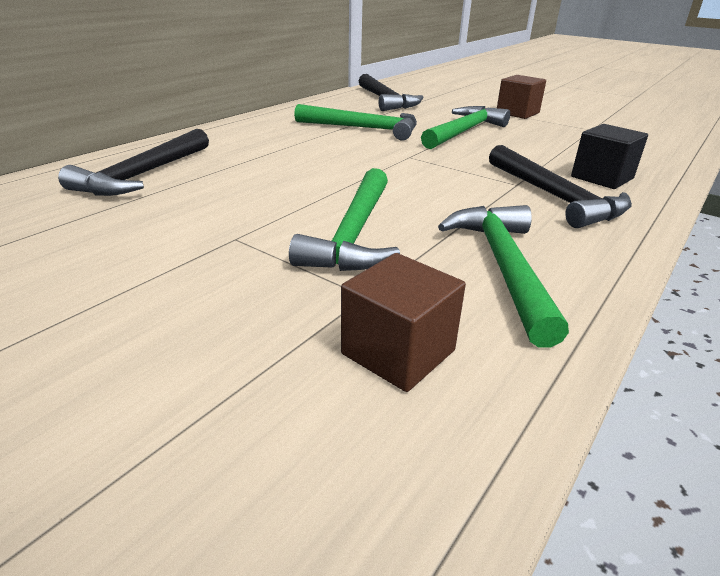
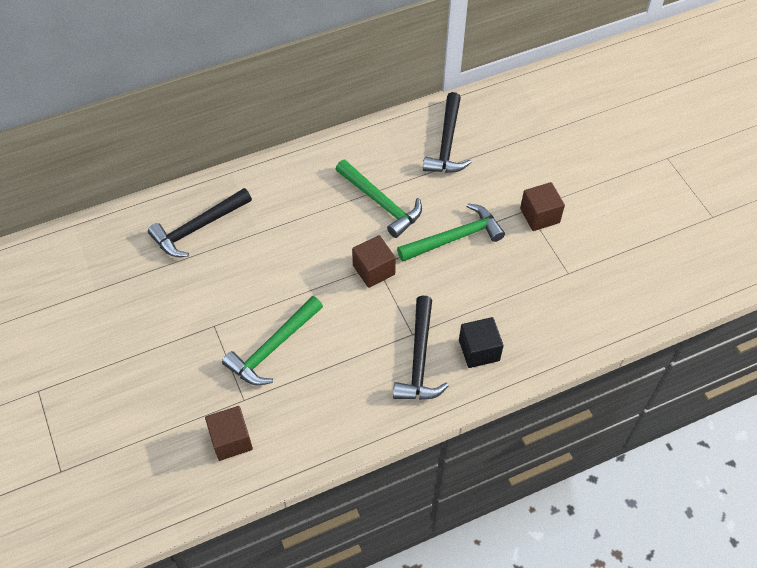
camera: 30 degrees right, 25 degrees up
(410, 159) = (373, 270): none -> brown cube
(503, 266) = (322, 409): green hammer -> none

